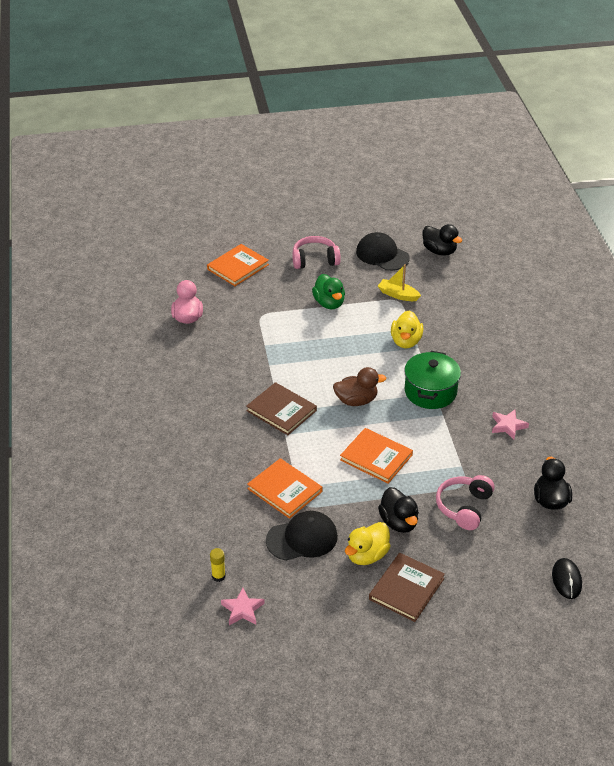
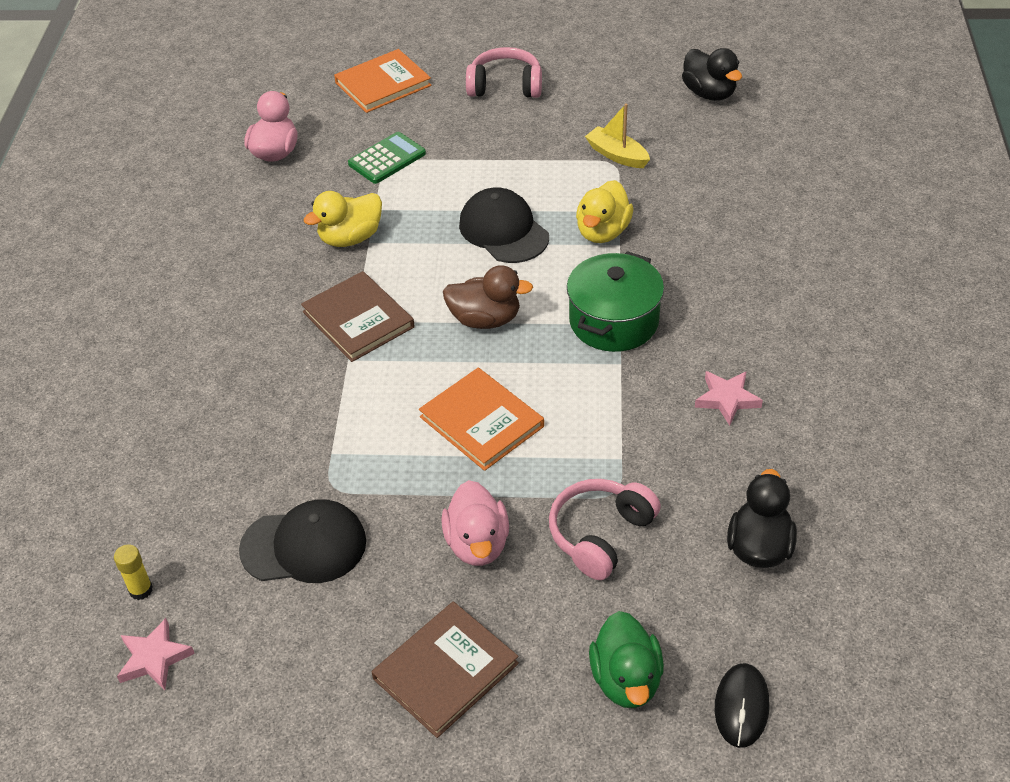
camera: 15 degrees right, 5 degrees up
(259, 313) = (387, 159): none -> green calculator
(285, 490) = (310, 455): orange book -> none
(329, 303) = (502, 156): green duck -> green duck (626, 680)
(367, 555) = (401, 595): yellow duck -> yellow duck (350, 238)
(382, 255) = (614, 90): black cap -> black cap (503, 230)
(399, 522) = (477, 544): black duck -> pink duck

